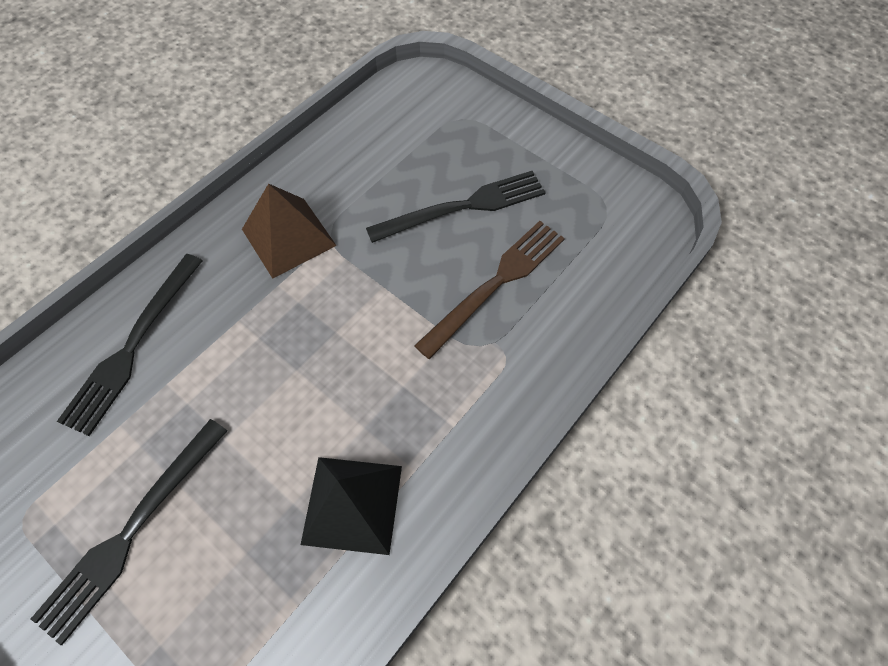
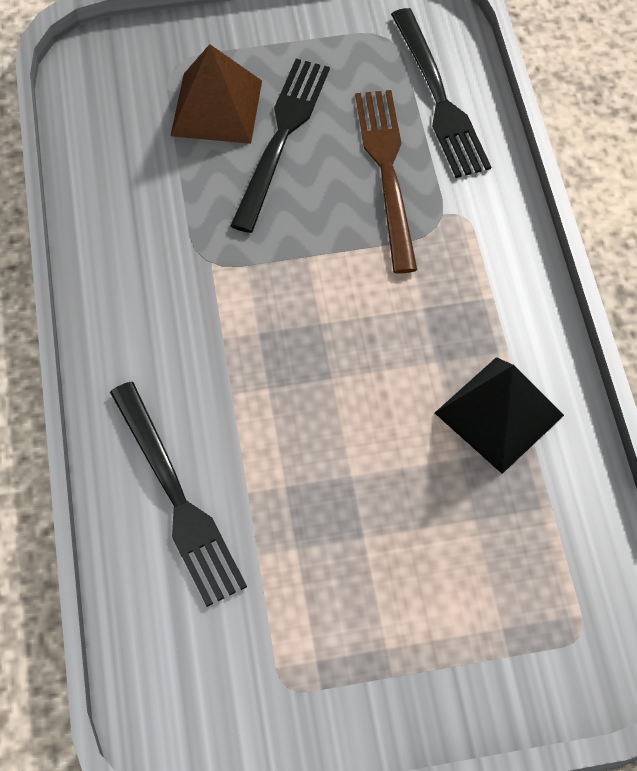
camera: 50 degrees left, 0 degrees up
(132, 530) = (378, 597): black fork -> black fork (438, 97)
(288, 237) = (175, 295): brown pyramid -> brown pyramid (217, 108)

